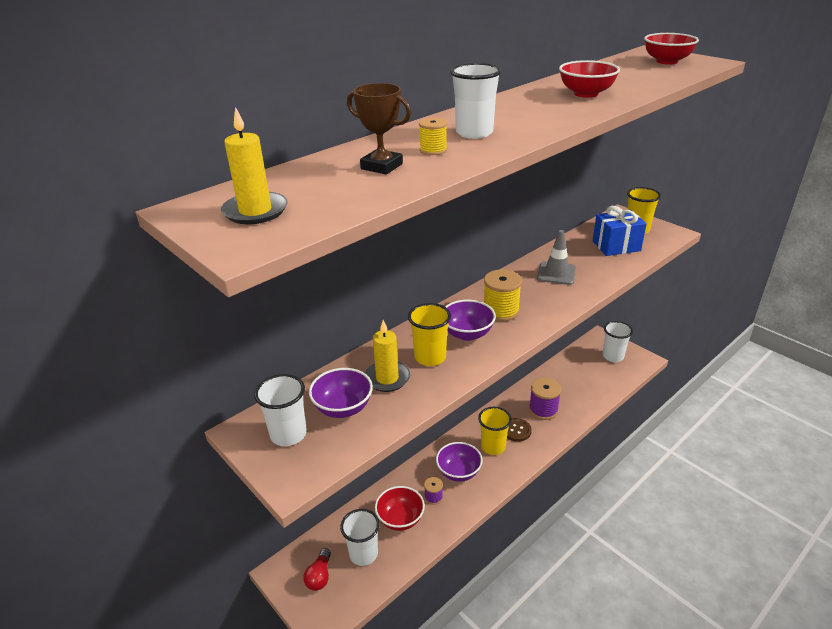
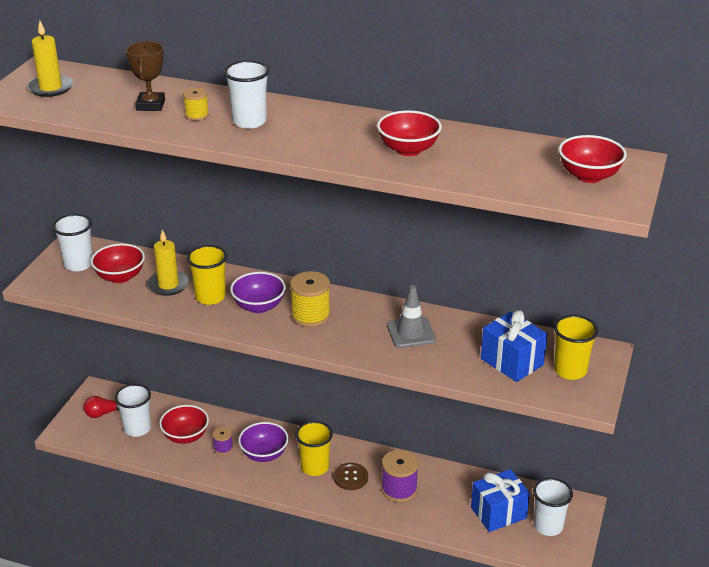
camera: 60 degrees right, 0 degrees up
(343, 408) = (120, 277): purple bowl -> red bowl
(591, 372) = (498, 513): none -> blue gift

